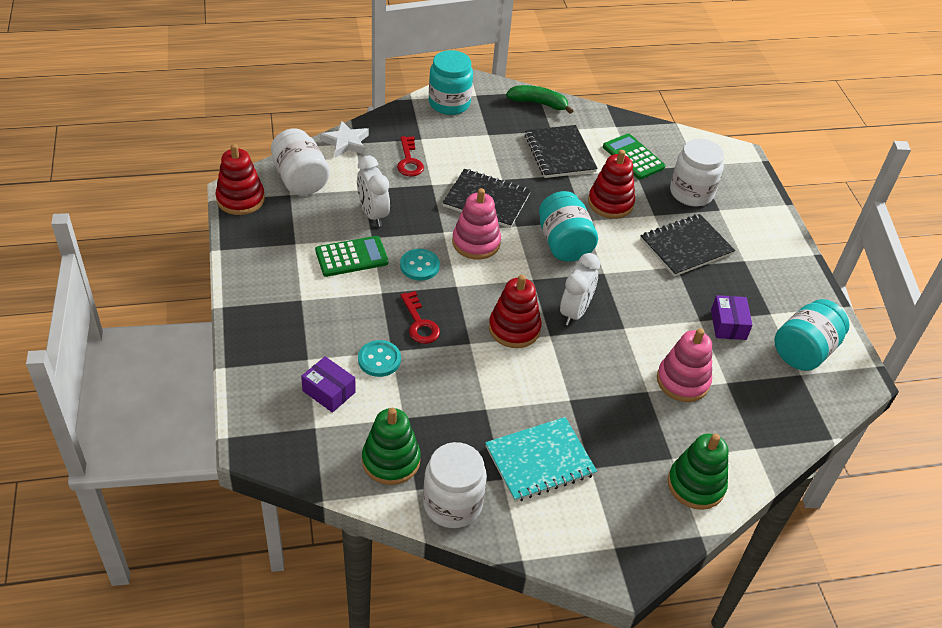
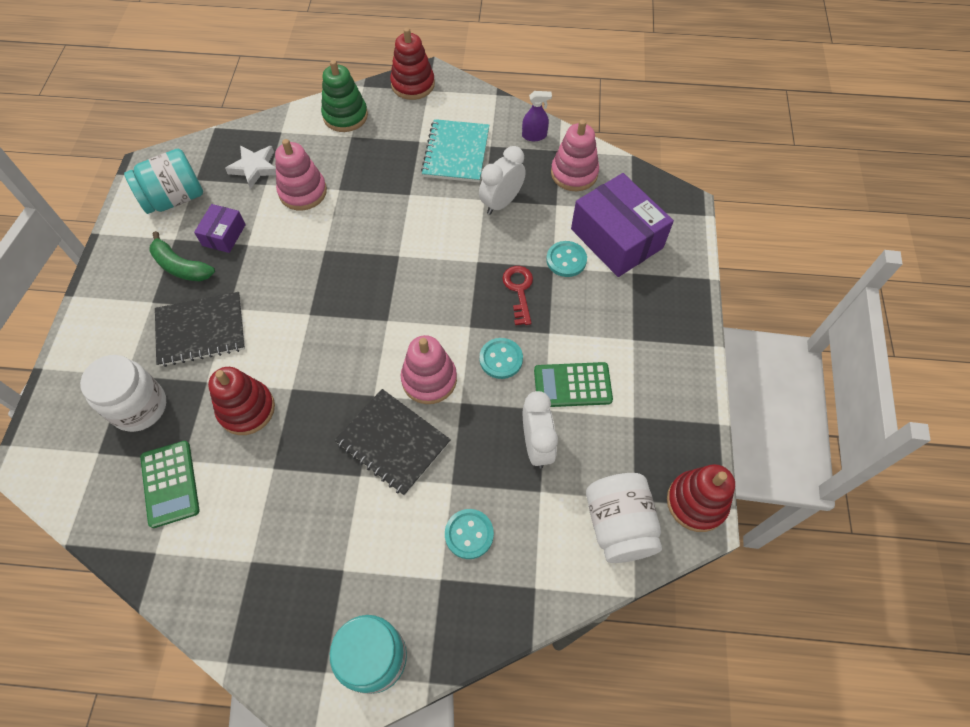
camera: 160 degrees left, 15 degrees up
(329, 391) = (616, 238): purple box -> purple box, size x1.98
(346, 142) = (548, 590): white star -> white star (255, 168)
(391, 460) = (574, 173): green stacking toy -> pink stacking toy
(409, 161) = (469, 534): red key -> turquoise button
(452, 504) = (534, 136): white jar -> purple spray bottle
(514, 329) = (429, 268): red stacking toy -> red stacking toy (413, 84)
(539, 103) = (239, 629): green banana -> green banana (181, 266)
(540, 461) = (456, 152): turquoise notebook -> turquoise notebook turned 75 degrees counterclockwise
(559, 153) = (263, 510): black notebook -> none
(564, 243) = (332, 360): turquoise jar -> none
(575, 312) = (363, 275): white clock -> white clock (501, 202)

